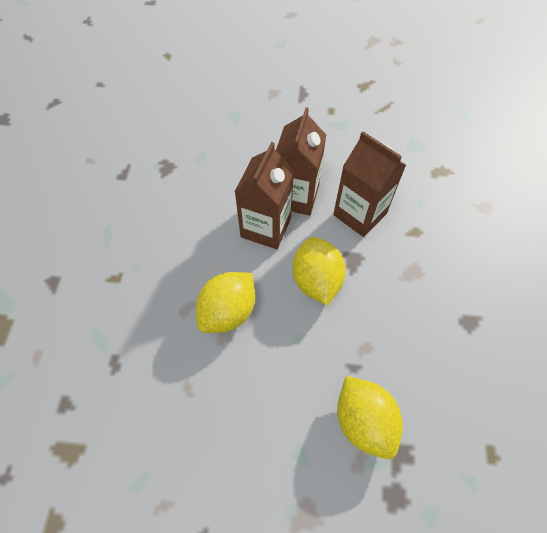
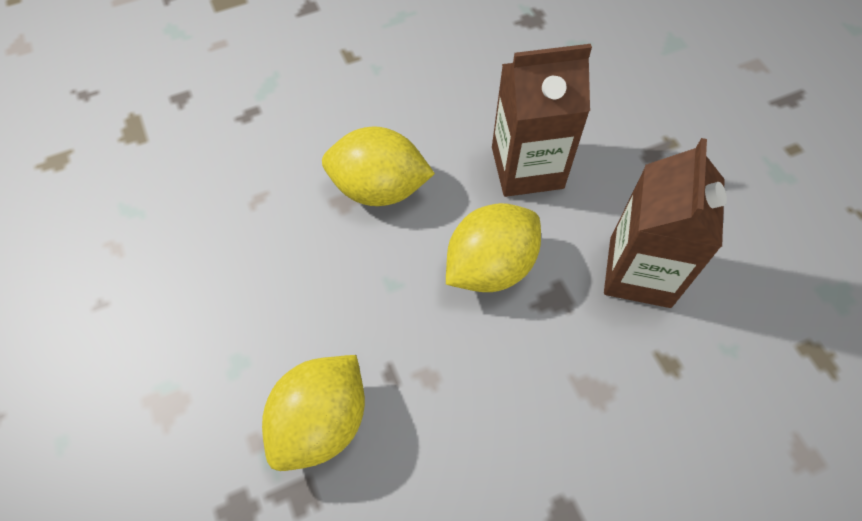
camera: 60 degrees right, 0 degrees up
(296, 196) = (604, 178): brown carton -> none

